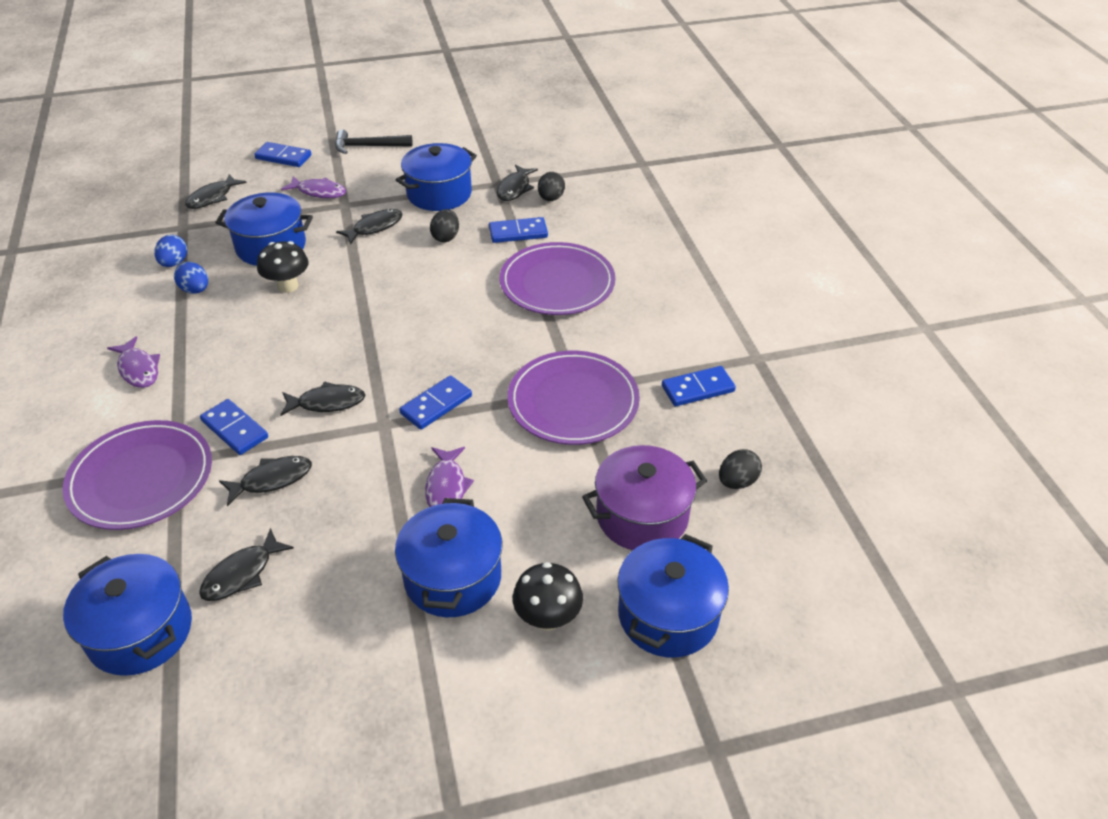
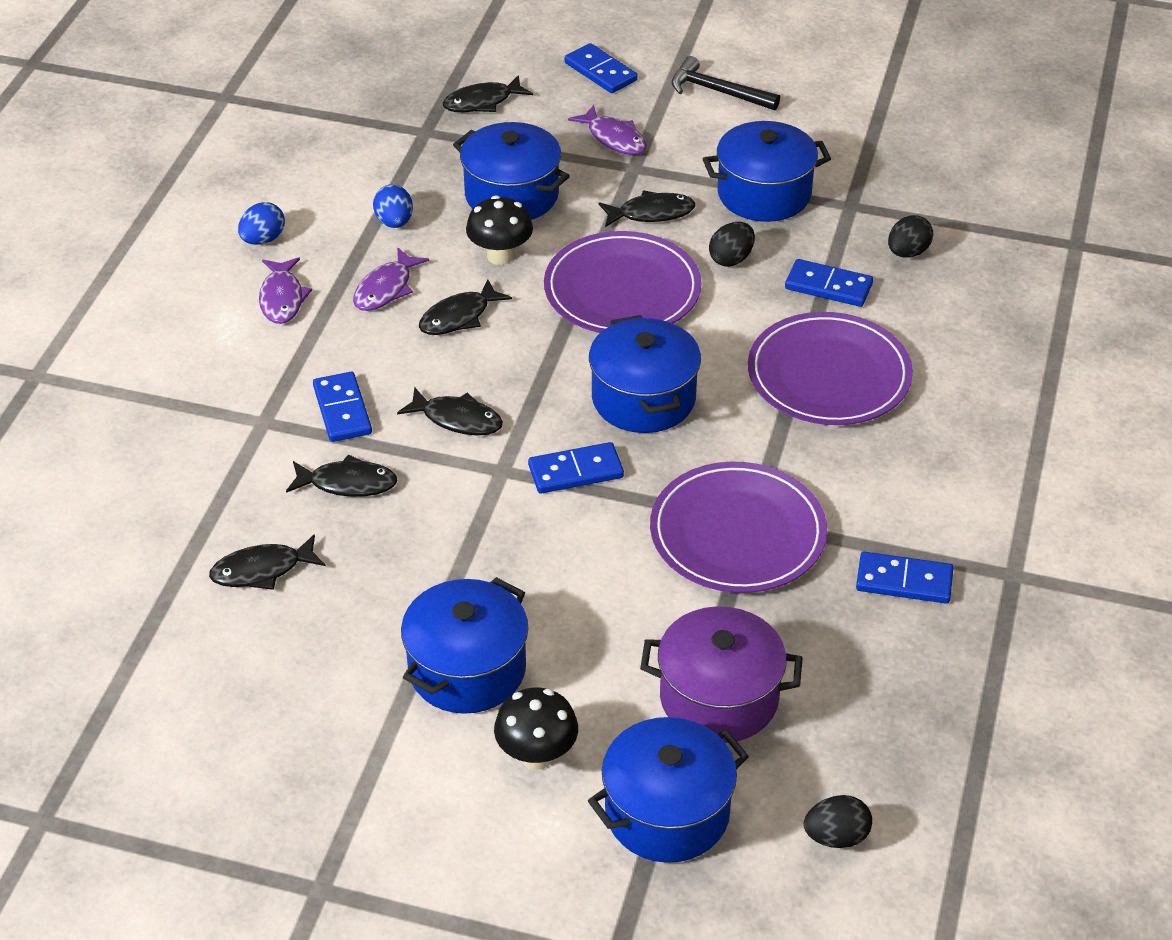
camera: 30 degrees right, 0 degrees up
(140, 631) = (138, 584): blue pot -> blue pot (643, 399)
(141, 478) = (220, 426): purple plate -> purple plate (622, 290)
(174, 263) = (390, 178): blue egg -> blue egg (263, 239)
(446, 487) = (524, 570): purple fish -> purple fish (386, 289)
(515, 188) = (869, 221): black fish -> black fish (459, 317)
(737, 482) = (862, 710): black egg -> black egg (836, 837)

